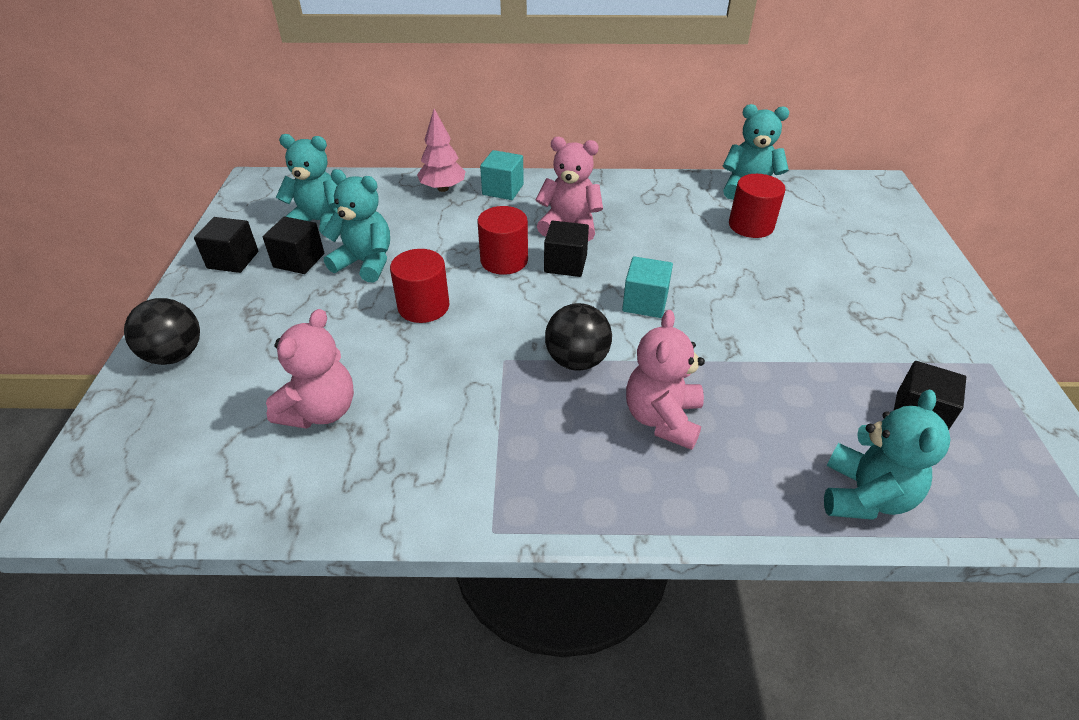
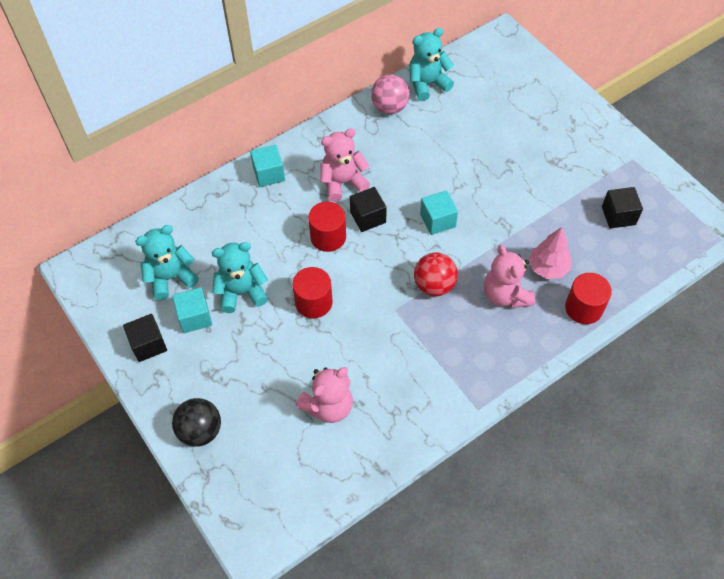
camera: 35 degrees left, 15 degrees up
(299, 260) = (195, 317): black cube -> turquoise cube
(321, 411) = (328, 406): pink teddy bear -> pink teddy bear turned 60 degrees clockwise
(443, 188) = (226, 197): pink tree -> pink tree (548, 268)
(577, 360) = (434, 285): black ball -> red ball
(686, 190) = (390, 107): none -> pink ball
(751, 225) = (451, 119): red cylinder -> red cylinder (583, 308)
(864, 496) = (621, 280): turquoise teddy bear -> none

